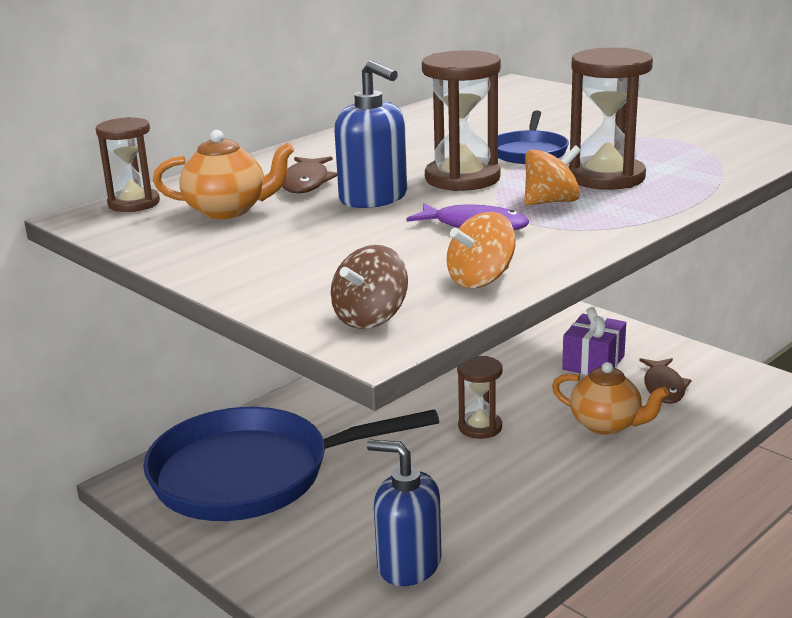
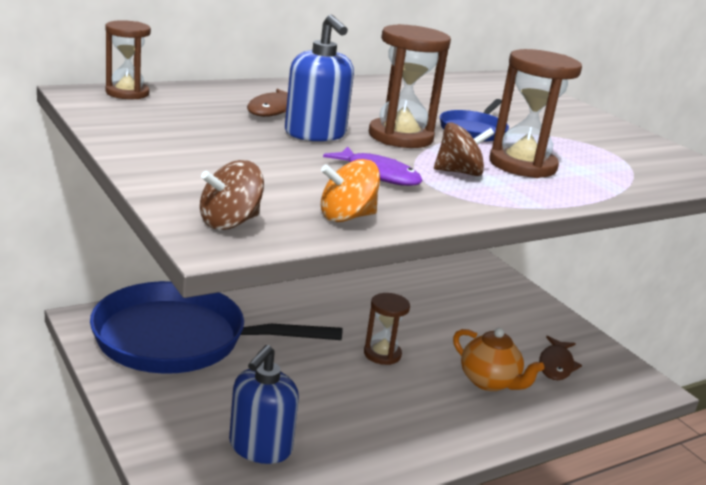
camera: 10 degrees right, 0 degrees up
(228, 210) = (193, 115): orange teapot -> none
(408, 564) = (260, 447): blue soap dispenser -> blue soap dispenser turned 105 degrees counterclockwise
(551, 202) = (459, 172): orange spinning top -> brown spinning top
(593, 362) = (507, 328): purple gift -> none

